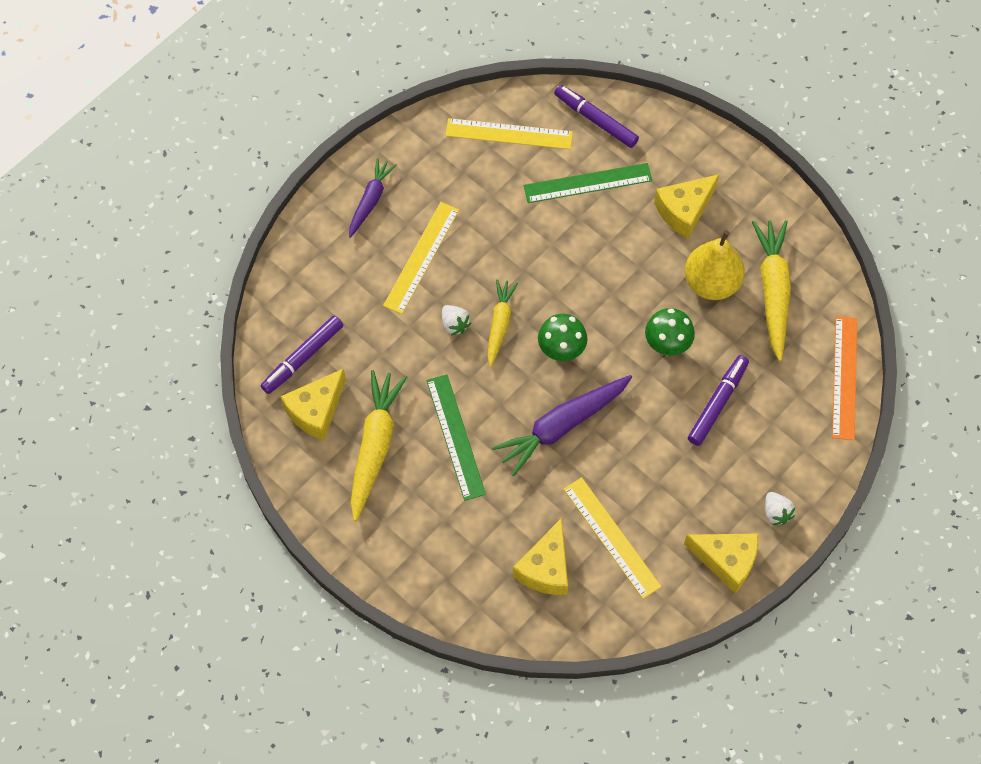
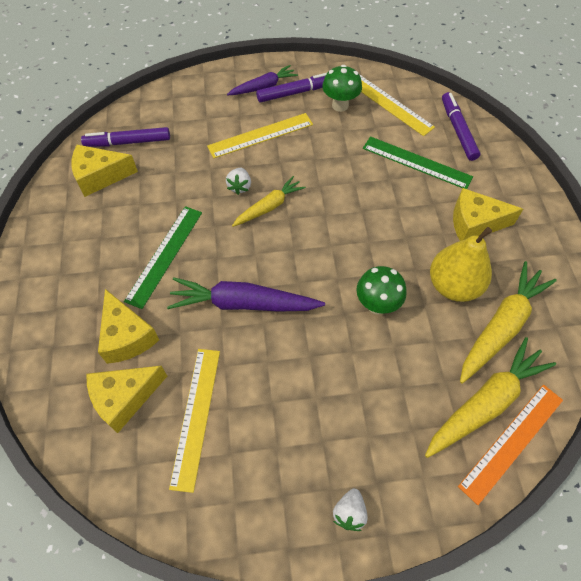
camera: 40 degrees right, 5 degrees down
(375, 446) = (109, 223): yellow carrot -> yellow carrot (485, 403)
(561, 351) = (294, 253): green mushroom -> green mushroom (340, 105)
(717, 403) = (379, 378): purple marker -> purple marker (295, 92)
(726, 561) = (267, 518): yellow cheese -> yellow cheese (127, 336)

